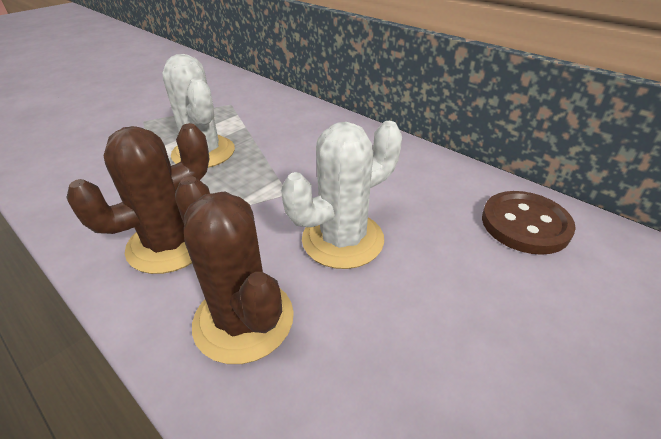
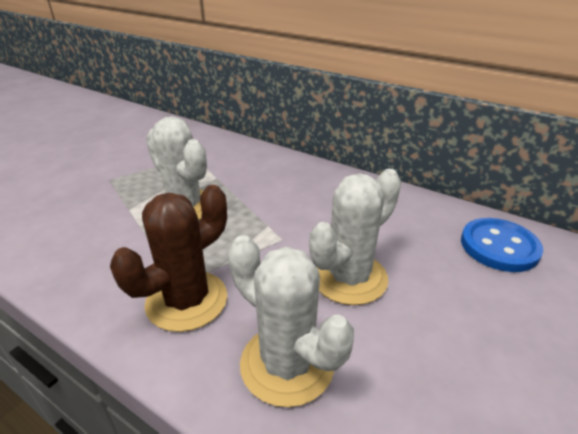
camera: 10 degrees left, 5 degrees down
(243, 320) = (287, 364): brown cactus -> white cactus
(525, 224) = (499, 246): brown button -> blue button

